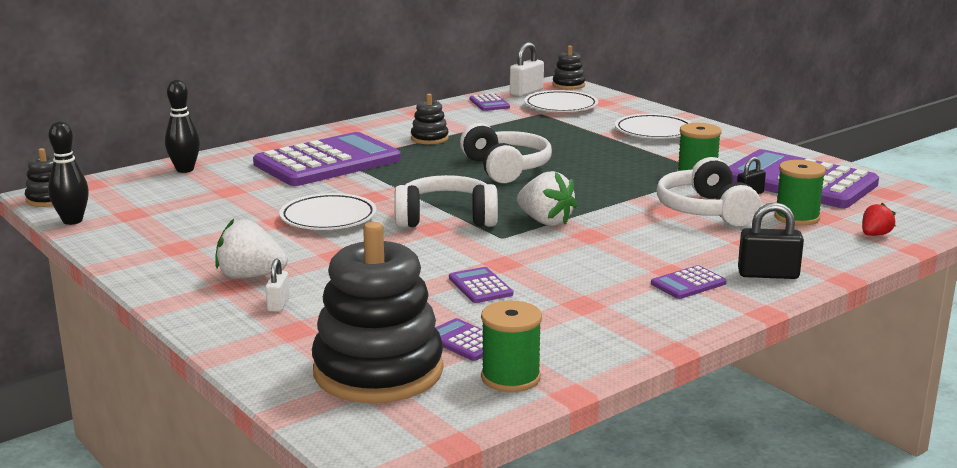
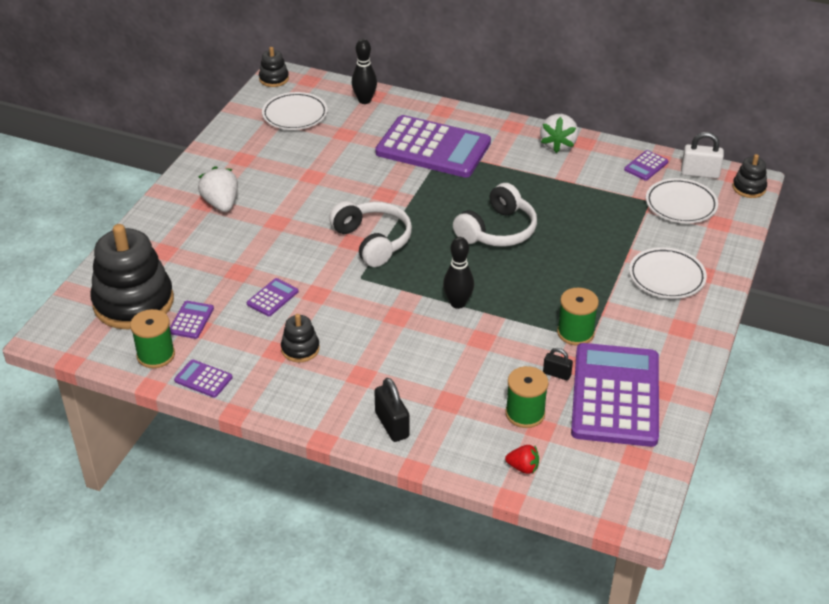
camera: 60 degrees right, 20 degrees up
(72, 221) = (249, 104): black bowling pin -> black bowling pin (458, 303)
(278, 304) = (192, 231): white padlock -> none
(328, 218) = (332, 192): white plate -> white plate (295, 115)
(429, 138) = (527, 171): black stacking toy -> black stacking toy (300, 349)
(545, 221) = (405, 287): white strawberry -> white strawberry (558, 145)
(688, 283) = (345, 389): purple calculator -> purple calculator (203, 379)
(705, 211) = (496, 359): white headphones -> none

